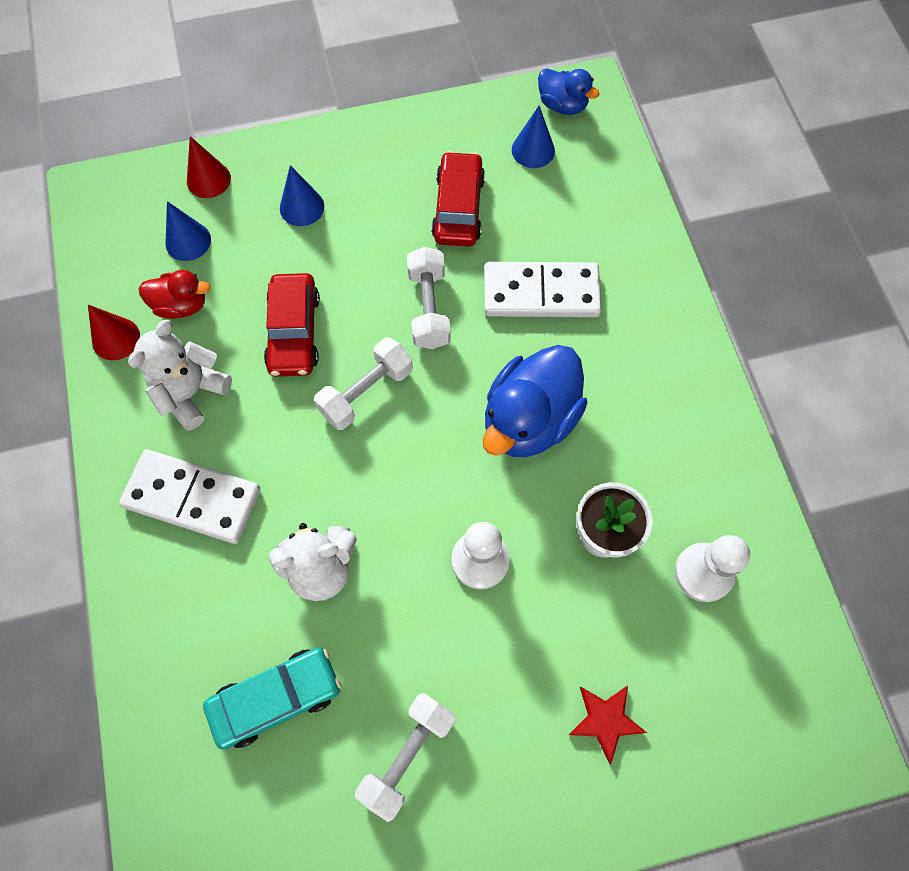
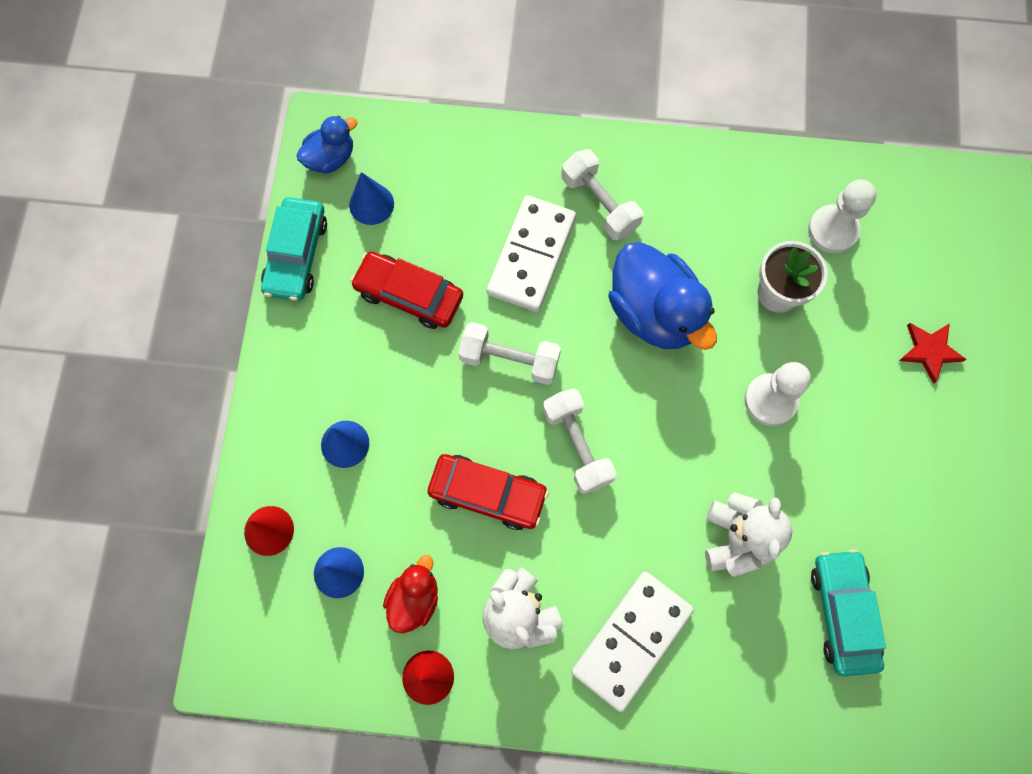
camera: 70 degrees left, 5 degrees up
(407, 755) = (918, 515): white dumbbell -> white dumbbell (599, 204)
(459, 113) = (296, 255): none -> turquoise car

